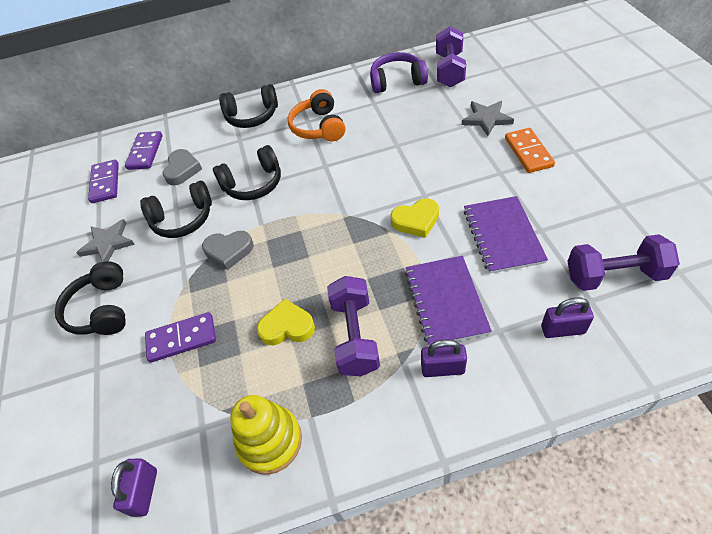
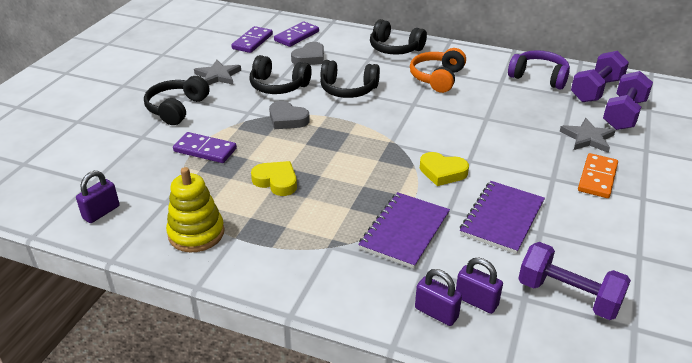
camera: 30 degrees right, 15 degrees down
(355, 336) = (315, 212): purple dumbbell -> purple dumbbell (624, 114)
(442, 368) = (353, 267): purple padlock -> purple padlock (436, 313)

